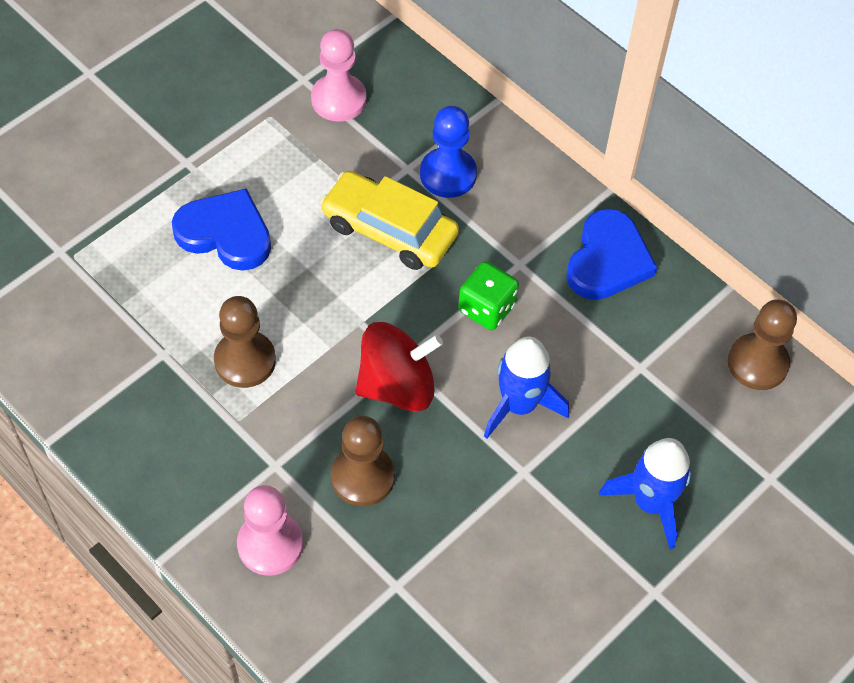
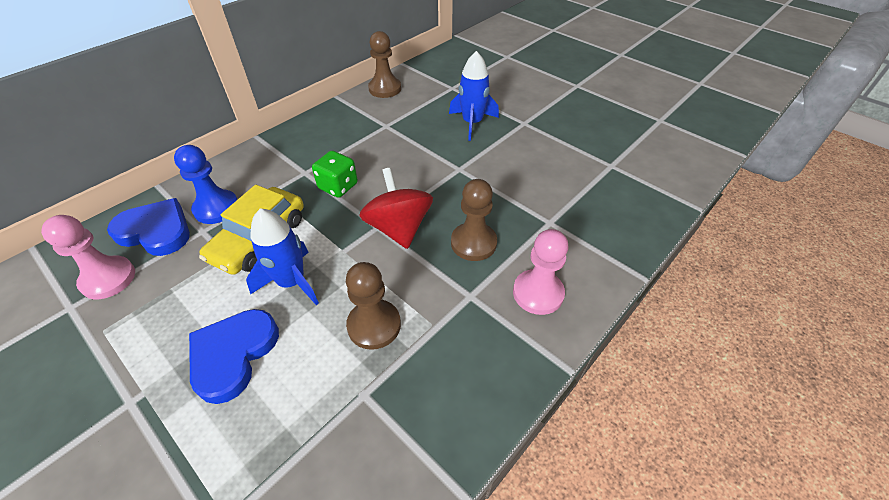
camera: 90 degrees left, 10 degrees down
(519, 405) = (413, 171): blue rocket -> blue rocket (292, 282)
(608, 260) = (309, 136): blue heart -> blue heart (156, 231)

